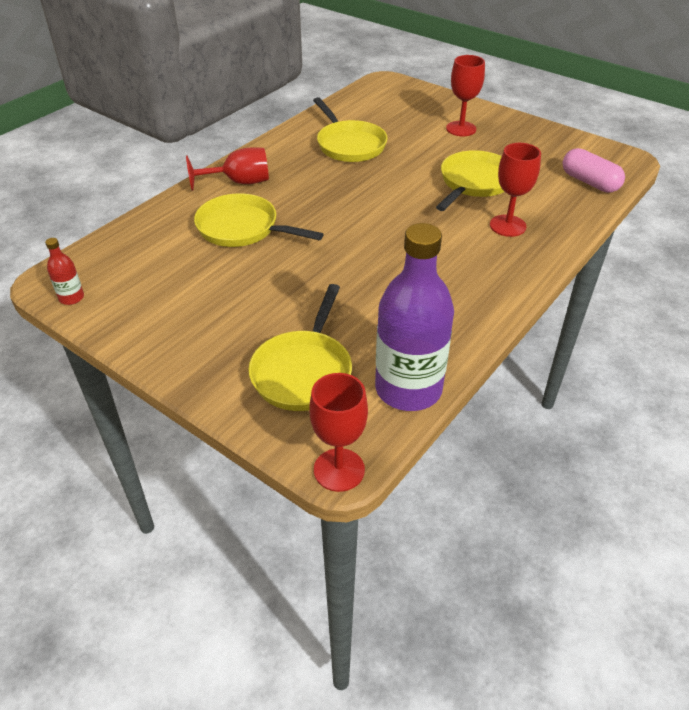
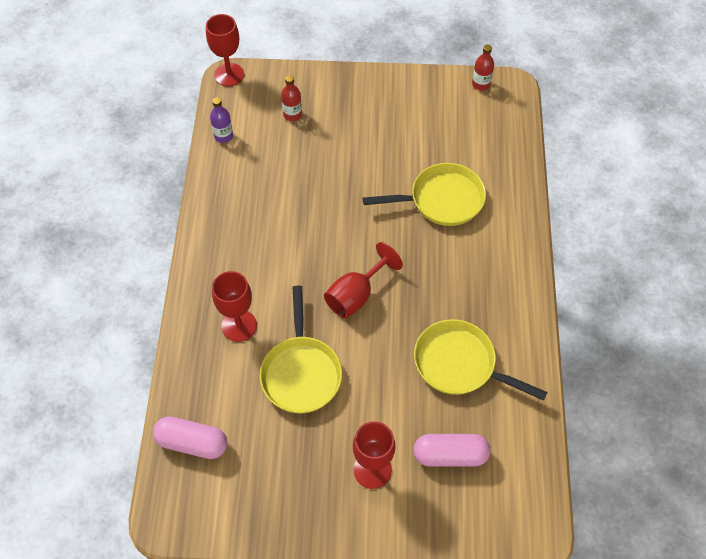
camera: 145 degrees right, 15 degrees up
(239, 182) = (500, 248): red goblet -> red goblet (356, 295)
(303, 371) = (292, 114): yellow pan -> red bottle
(402, 117) = (450, 455): none -> pink capsule
(408, 389) = (223, 136): purple bottle -> purple bottle, size x0.42

